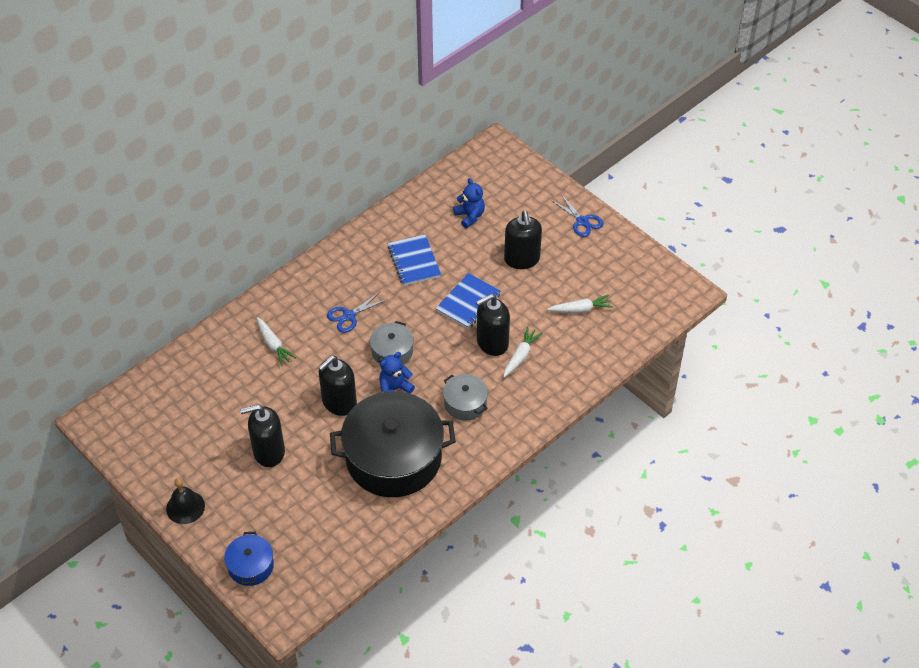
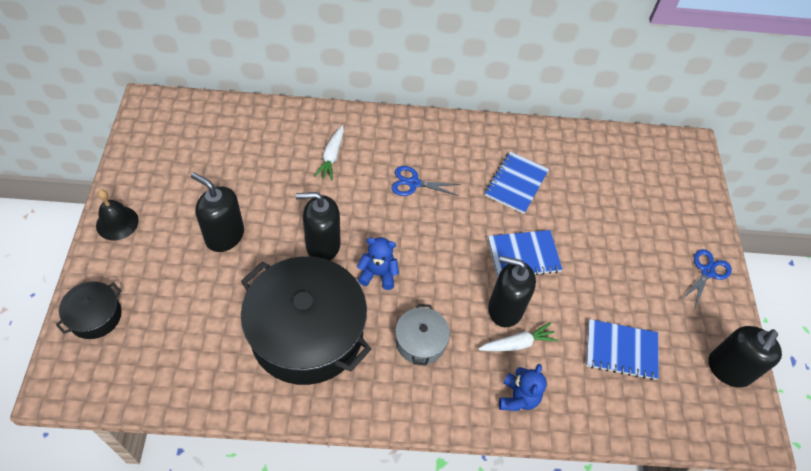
camera: 40 degrees right, 5 degrees up
(251, 566) = (95, 316): blue pot -> black pot
(392, 351) = (413, 241): grey pot -> none
(470, 216) = (605, 185): blue teddy bear -> blue teddy bear (518, 397)
(522, 259) = (613, 258): black soap dispenser -> black soap dispenser (728, 369)
(580, 309) = (621, 350): white carrot -> blue notebook
(582, 221) = (707, 271): blue scissors -> blue scissors turned 150 degrees counterclockwise

